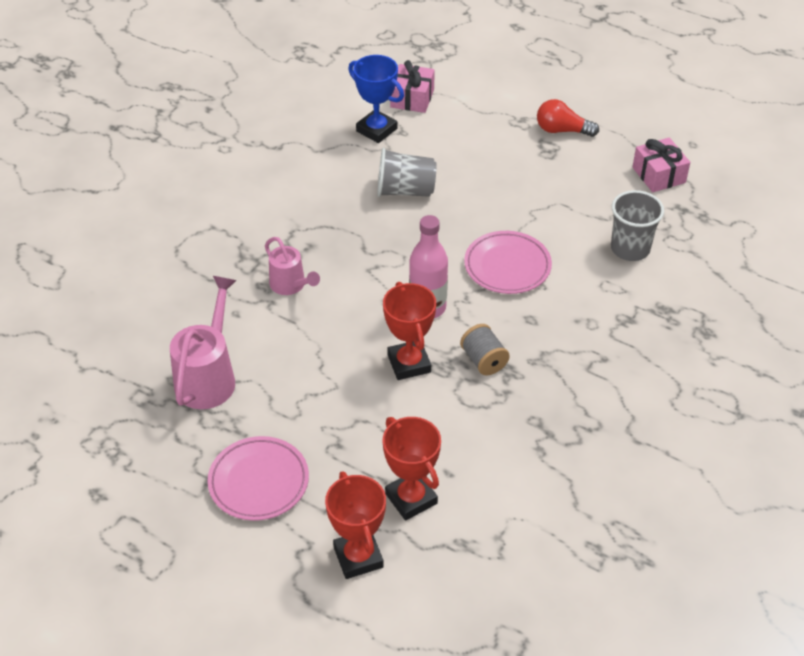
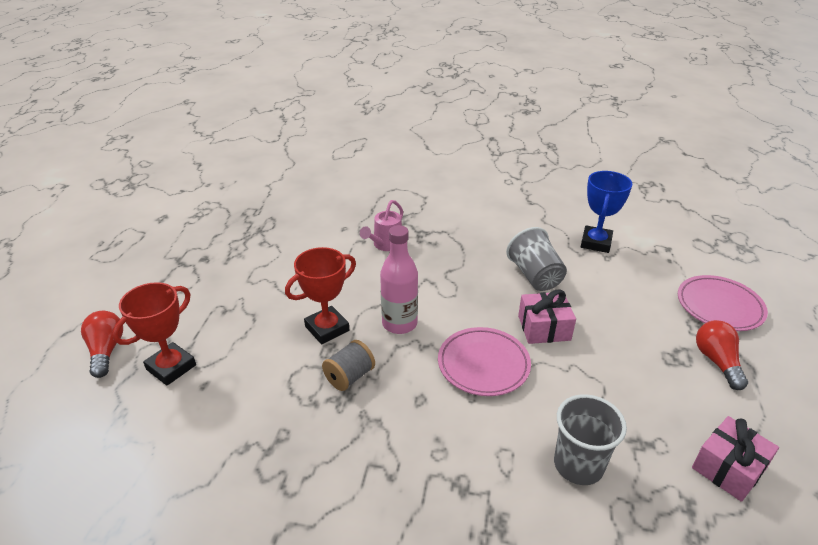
camera: 70 degrees right, 10 degrees down
(209, 376) = (277, 233): pink watering can -> none
(259, 482) = (180, 280): pink plate -> pink plate (719, 307)
(358, 557) = (106, 351): red trophy -> red light bulb
(412, 98) = (656, 252): pink gift -> pink gift (544, 328)

